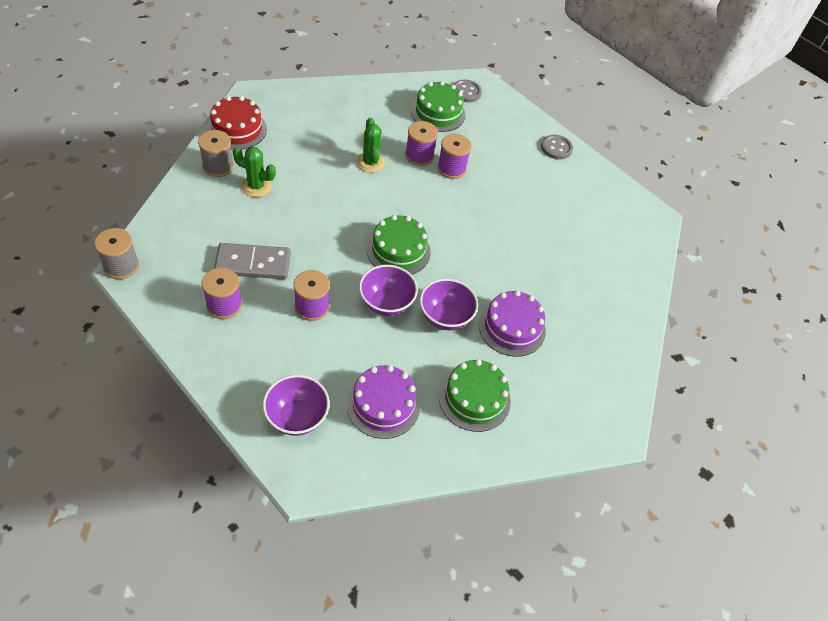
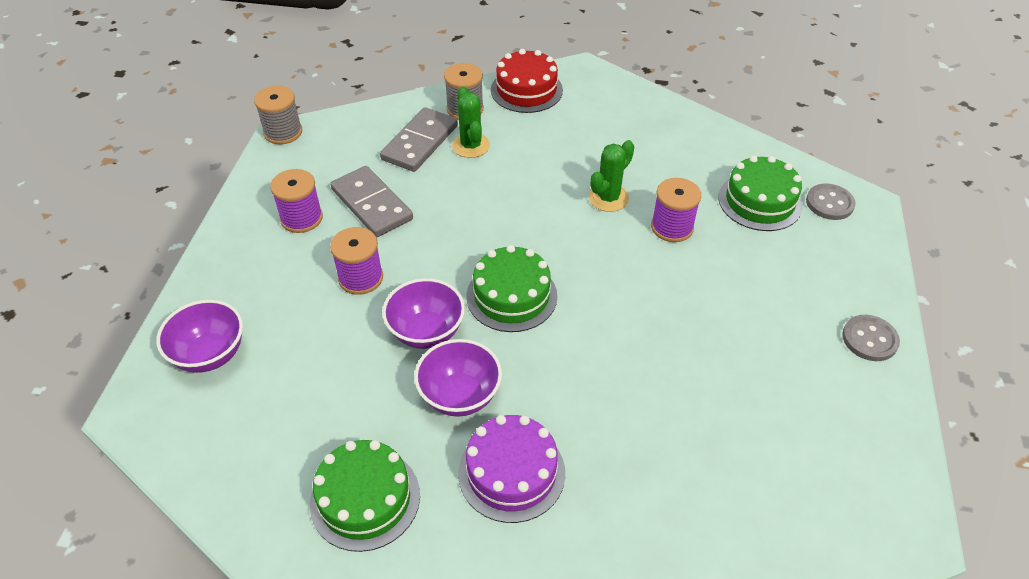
camera: 60 degrees right, 5 degrees down
(223, 206) = (419, 142): none -> grey domino
(383, 404) = (283, 416): purple cake -> none
(451, 168) = (691, 264): purple spool -> none

